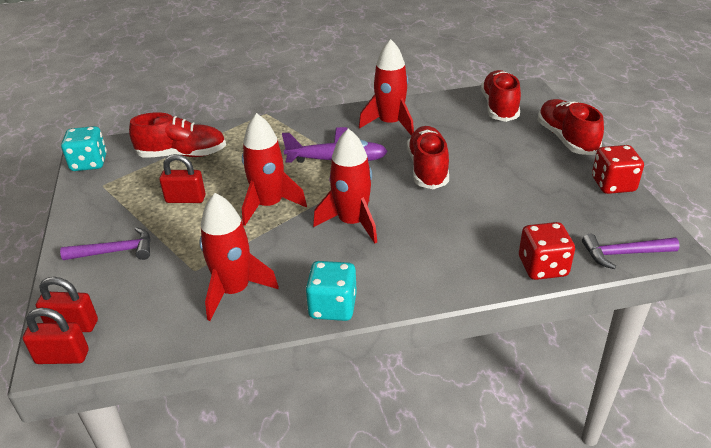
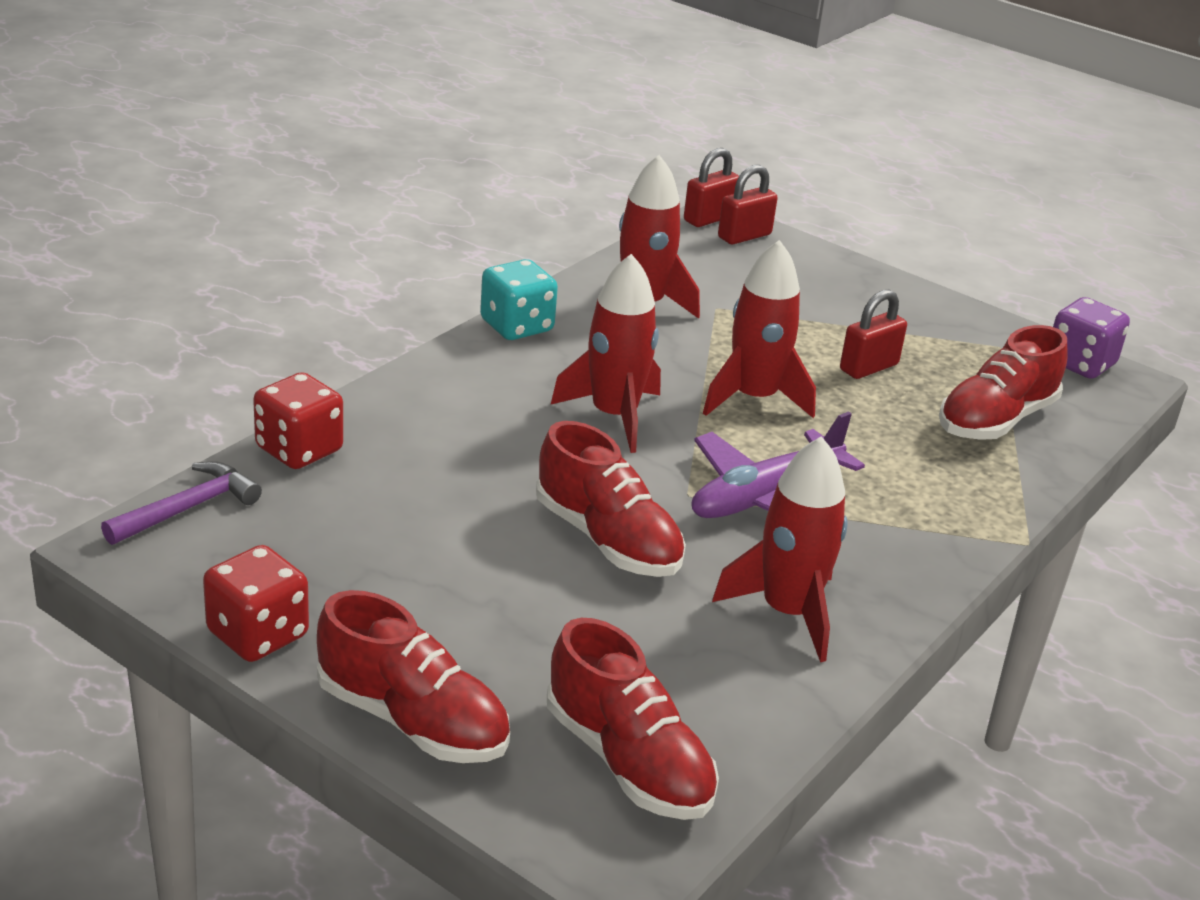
camera: 135 degrees right, 5 degrees down
(89, 163) = (1080, 363): turquoise dice -> purple dice
(116, 251) = (830, 294): purple hammer -> none

